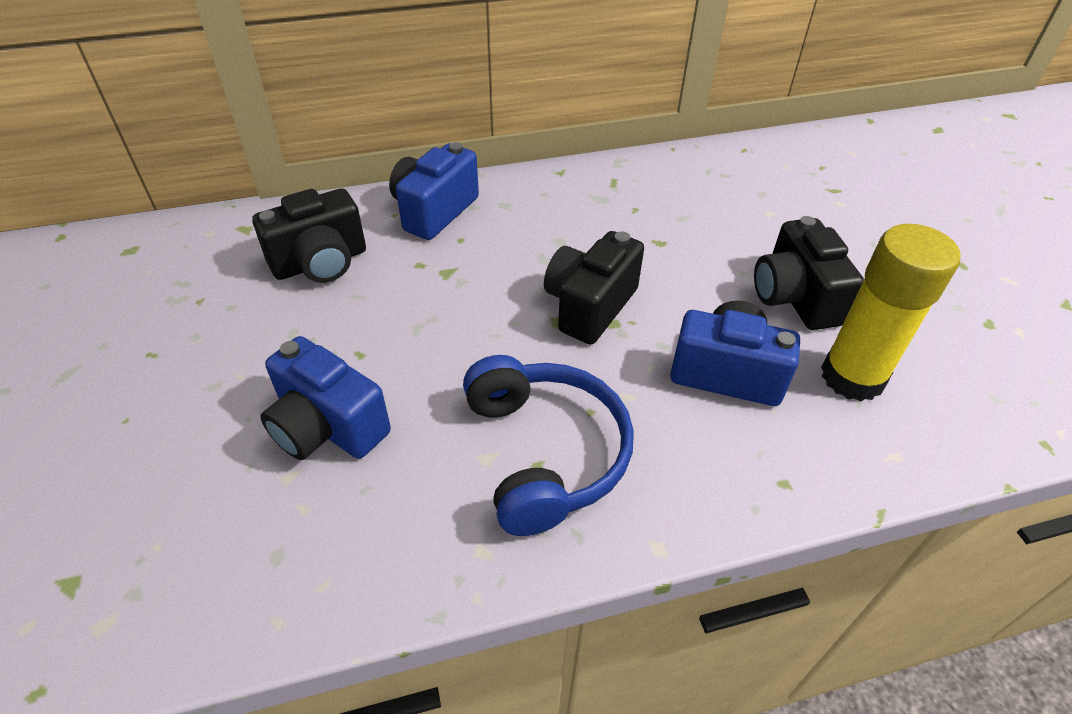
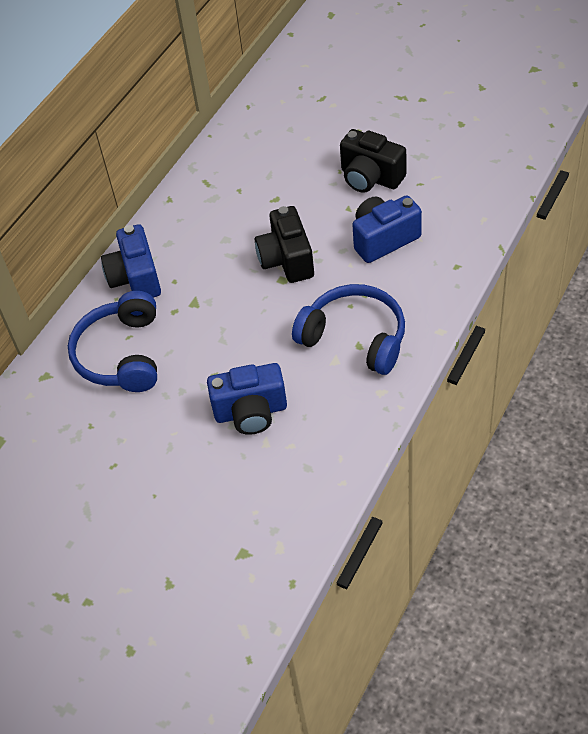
camera: 40 degrees left, 5 degrees up
(320, 263) = (121, 354): black camera -> blue headphones
(852, 377) = (434, 197): yellow glue stick -> none

